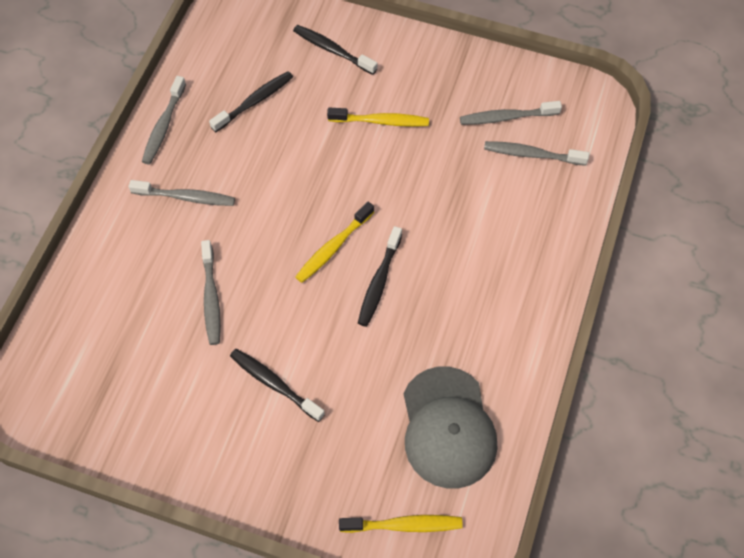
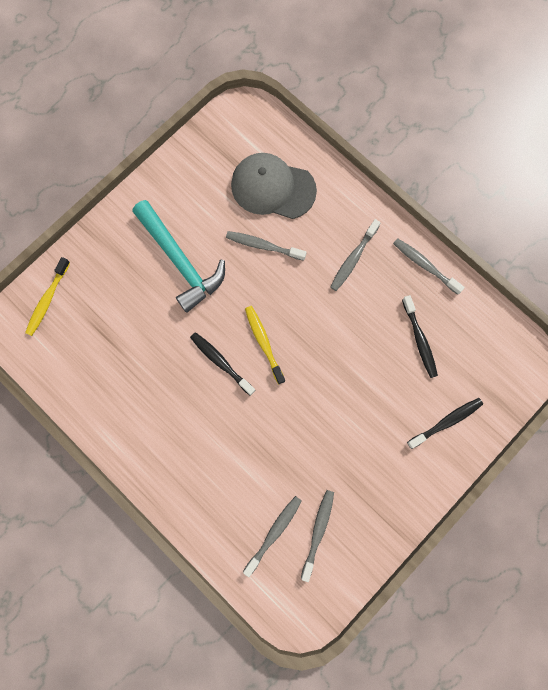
camera: 115 degrees right, 15 degrees up
(274, 384) = (180, 261): black toothbrush -> turquoise hammer
(381, 121) = (358, 428): yellow toothbrush -> none
(448, 427) = (93, 357): grey cap -> grey cap (273, 188)

